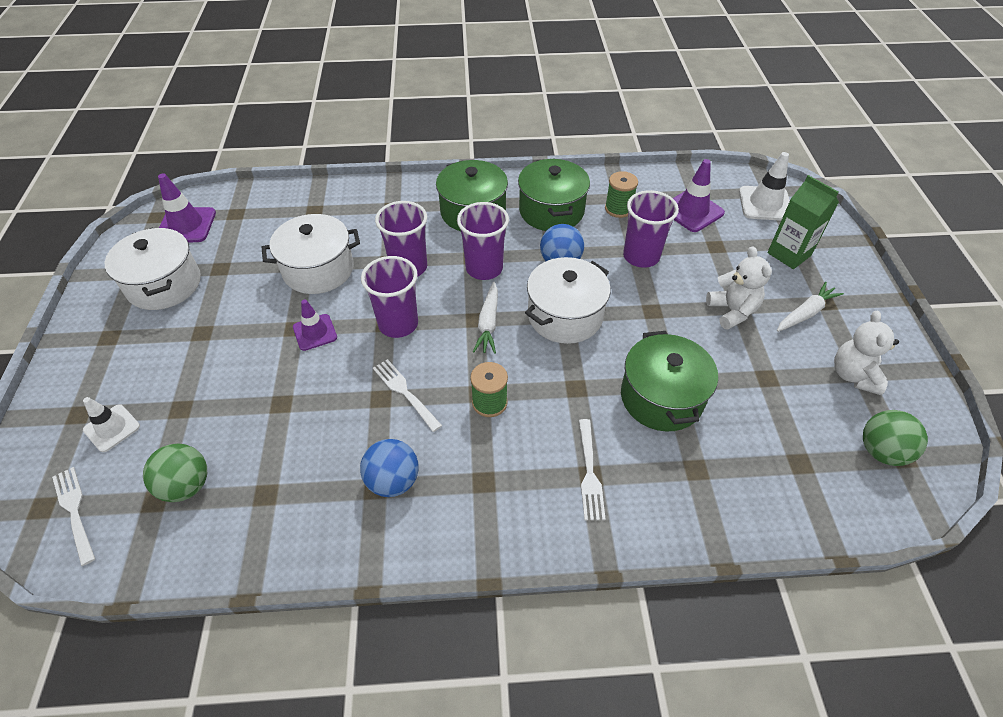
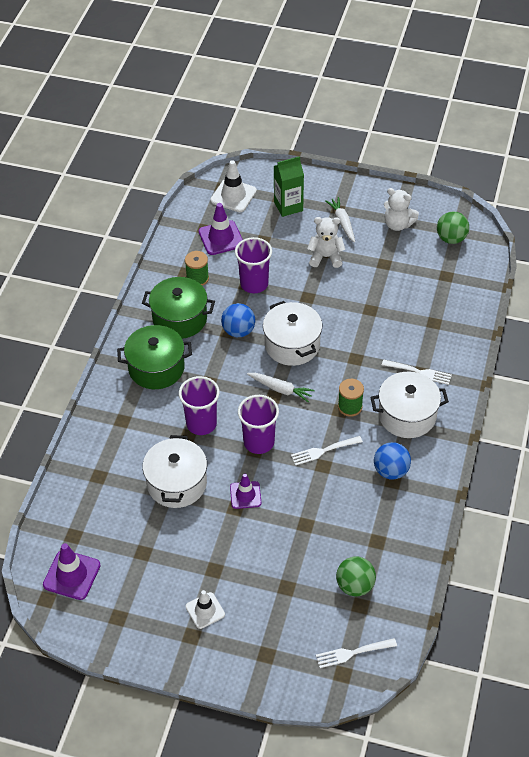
camera: 70 degrees left, 0 degrees up
(112, 428) = (288, 631): white traffic cone -> white traffic cone (205, 610)
(164, 284) = (145, 594): white pot -> white pot (407, 415)
(484, 268) = (224, 377): purple cup -> none
(661, 397) = (379, 319): green pot -> none

